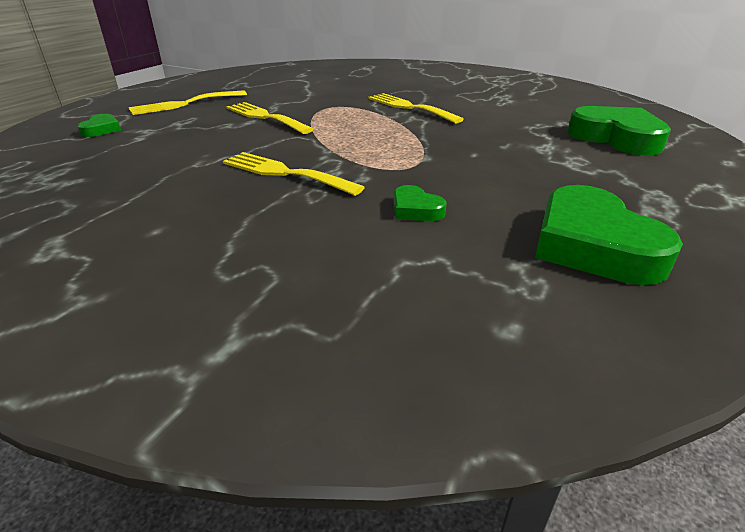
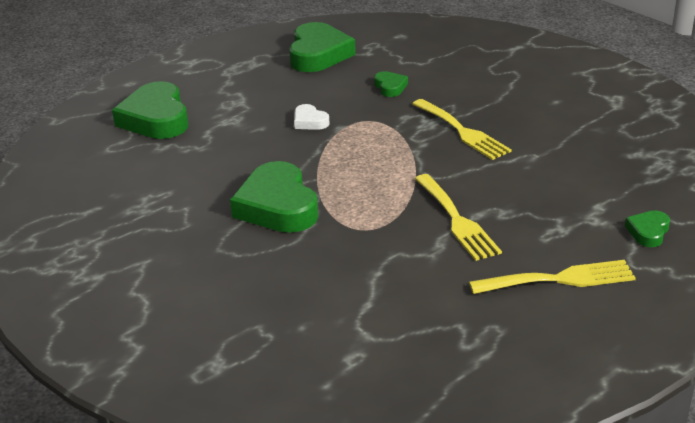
camera: 155 degrees left, 0 degrees up
(409, 107) = (277, 206): yellow fork -> green heart
(464, 157) = (309, 121): none -> white heart

